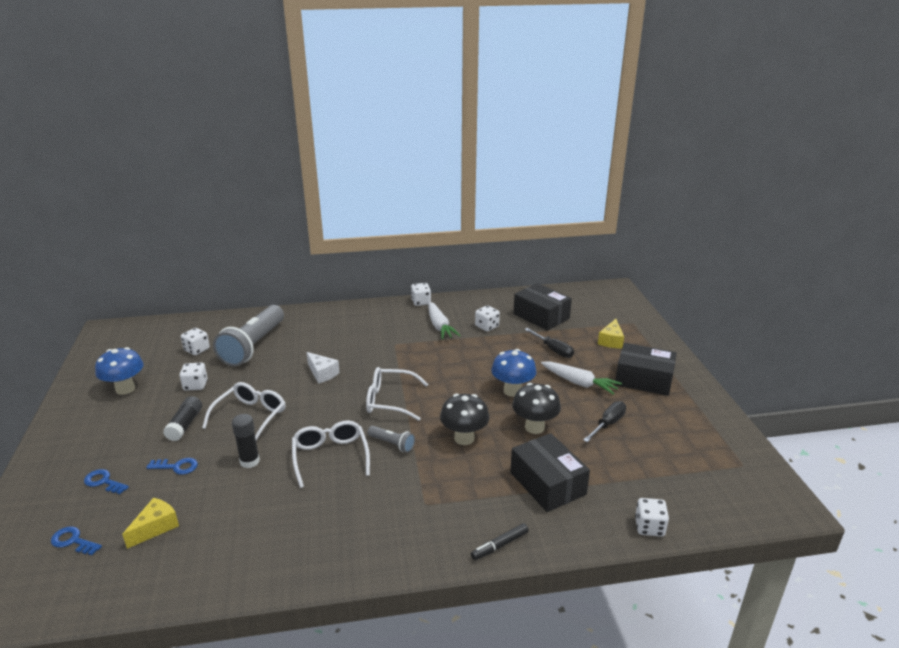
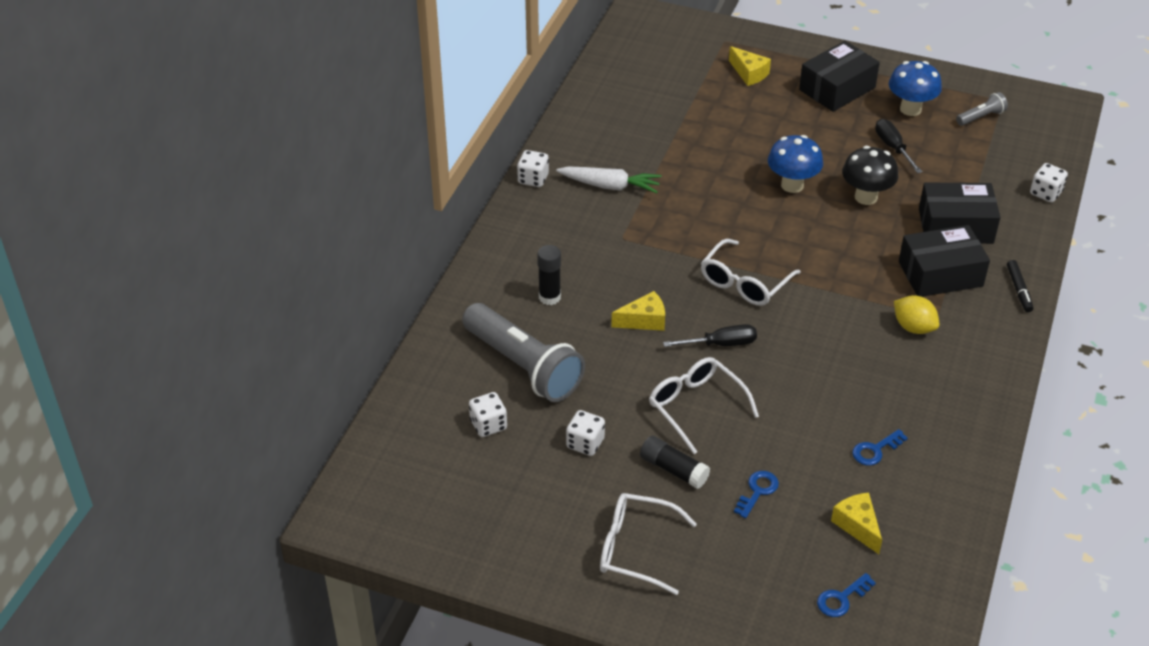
camera: 60 degrees left, 15 degrees up
(103, 482) = (746, 561): blue key -> blue key (875, 450)
(125, 389) = (542, 516): blue mushroom -> blue mushroom (910, 109)
(250, 461) = (786, 427): black glue stick -> black glue stick (549, 297)
(322, 373) = (644, 320): white cheese -> yellow cheese
(330, 457) = (820, 361): white glasses -> white glasses (636, 549)
(392, 444) = (827, 307): grey flashlight -> grey flashlight (981, 117)
(402, 494) = (913, 327): none -> yellow lemon
(464, 438) = (852, 252): black mushroom -> none
(487, 326) = (642, 149): white dice -> none
(541, 316) = (654, 98): black box -> black box (940, 274)
(554, 350) = (735, 121): black screwdriver -> black screwdriver (722, 344)
(579, 383) = (812, 133): white carrot -> none

